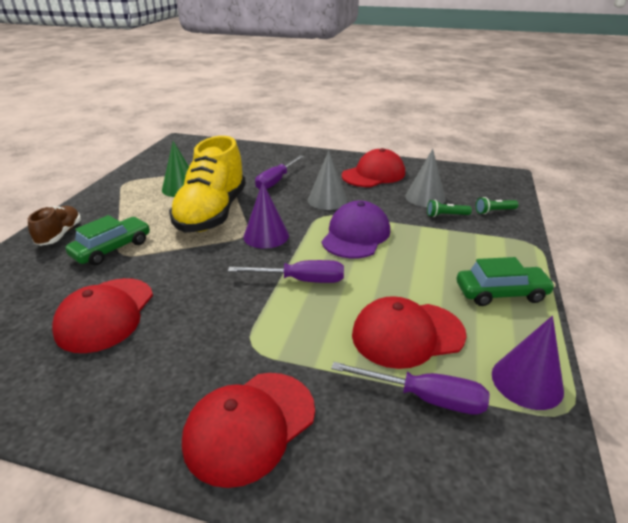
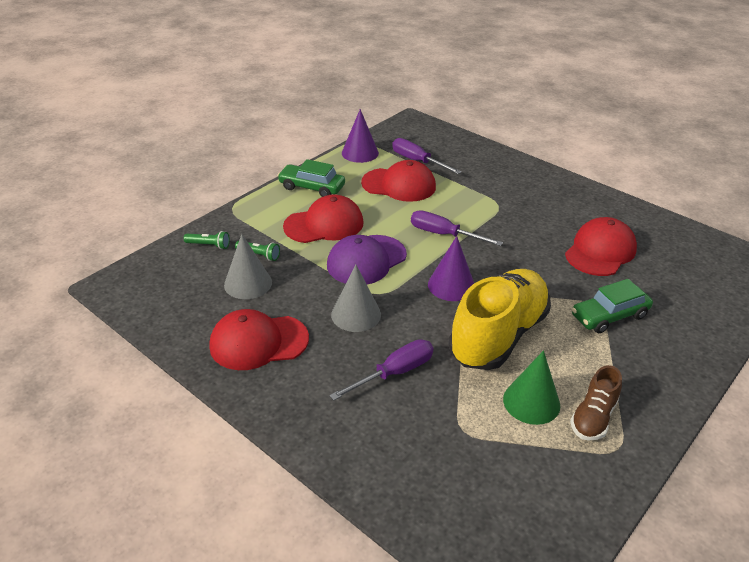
camera: 155 degrees left, 5 degrees up
(60, 235) = (675, 355): brown shoe -> brown shoe (593, 417)
(249, 426) = (511, 175): red cap -> red cap (324, 224)

